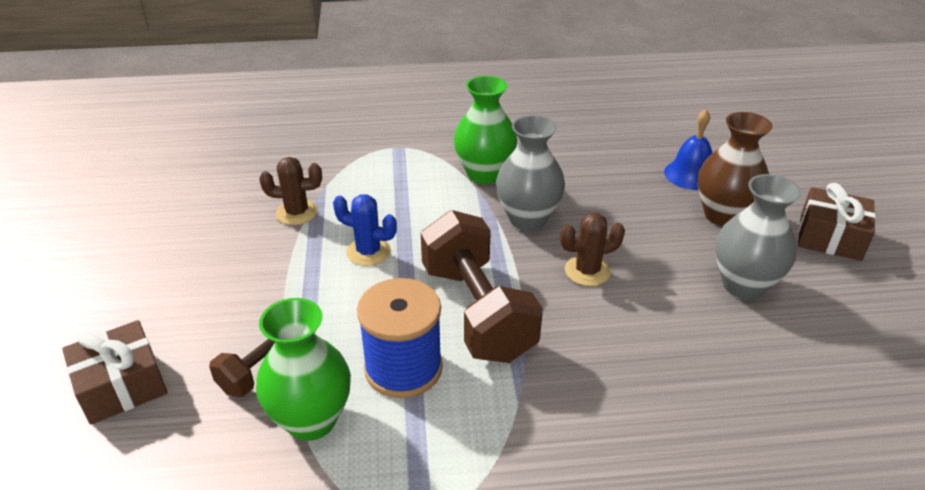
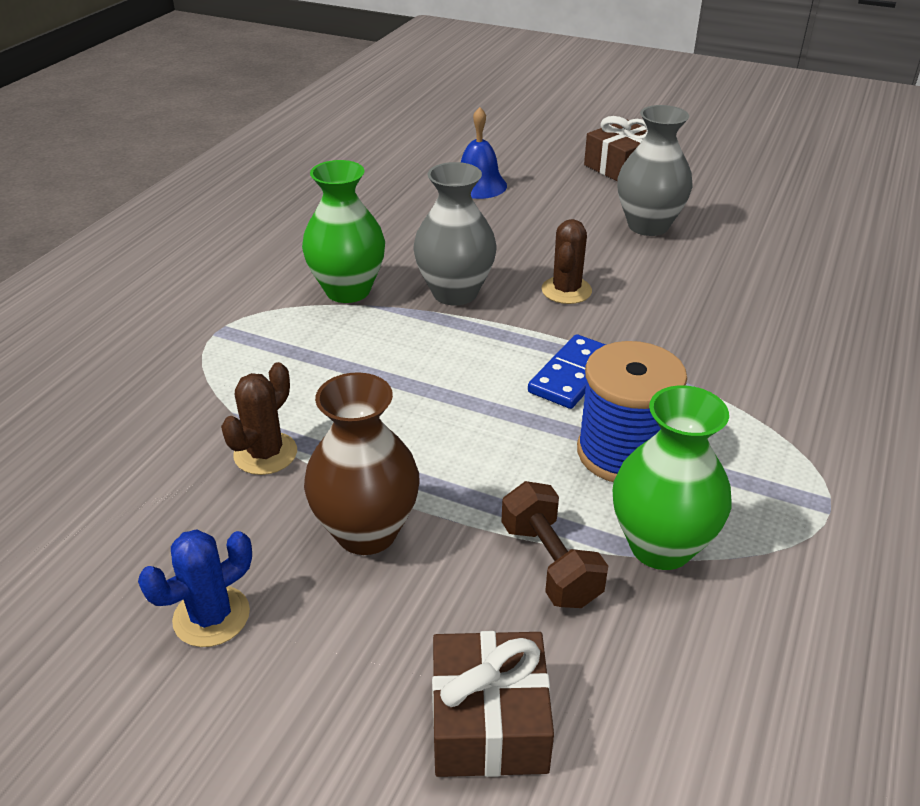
camera: 60 degrees left, 0 degrees up
(368, 252) = (406, 417): blue cactus -> blue cactus (211, 616)
(477, 311) = (573, 375): brown dumbbell -> blue domino
(723, 215) = (551, 196): brown vase -> brown vase (366, 532)

